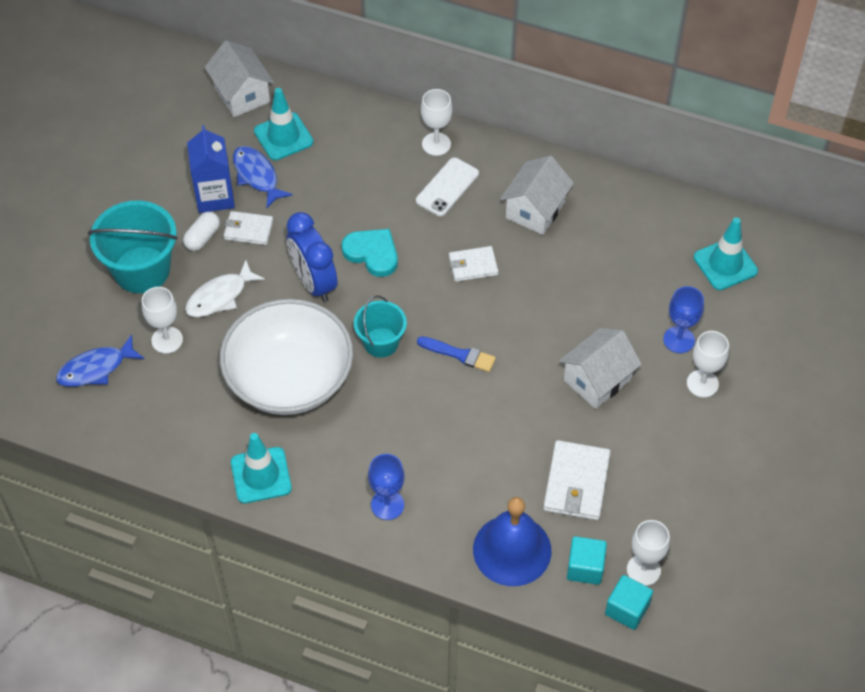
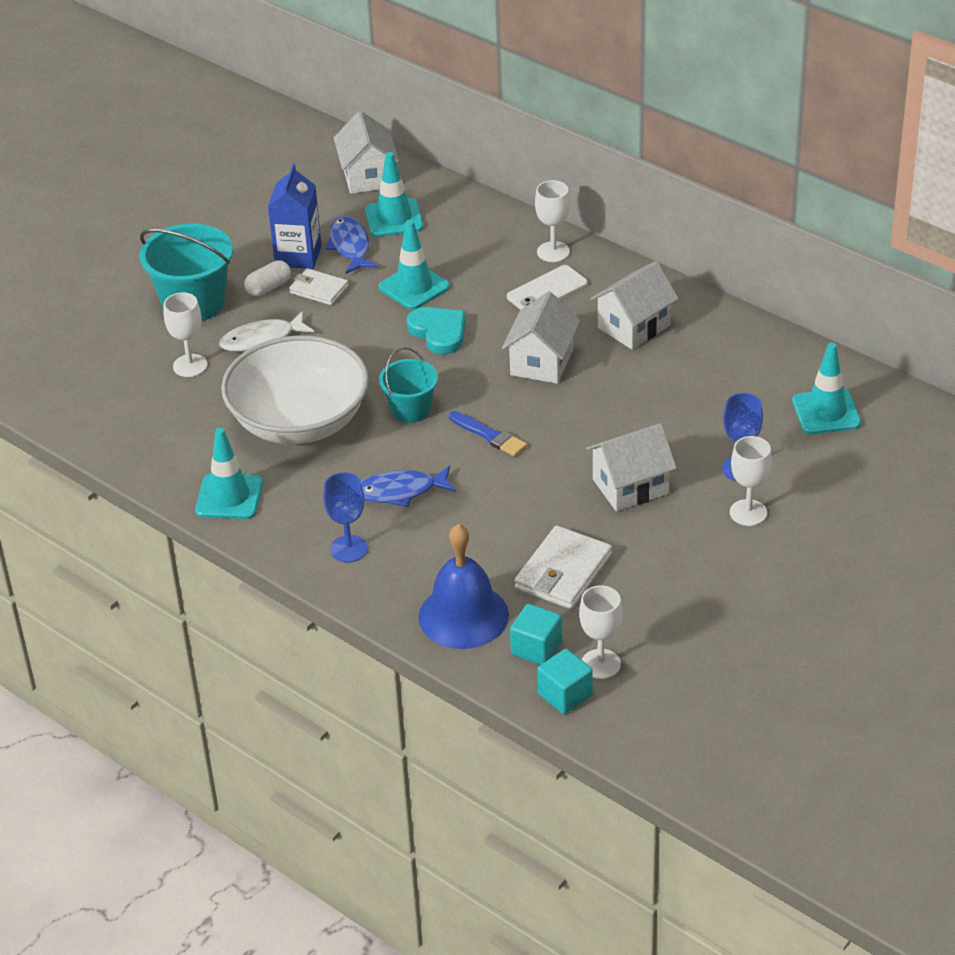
camera: 20 degrees right, 15 degrees down
(96, 368) = (107, 375): blue fish -> blue fish (400, 491)
(314, 282) = (365, 346): blue clock -> none
(331, 208) = (414, 287): none -> turquoise traffic cone
(473, 266) = (542, 362): white wallet -> white house

